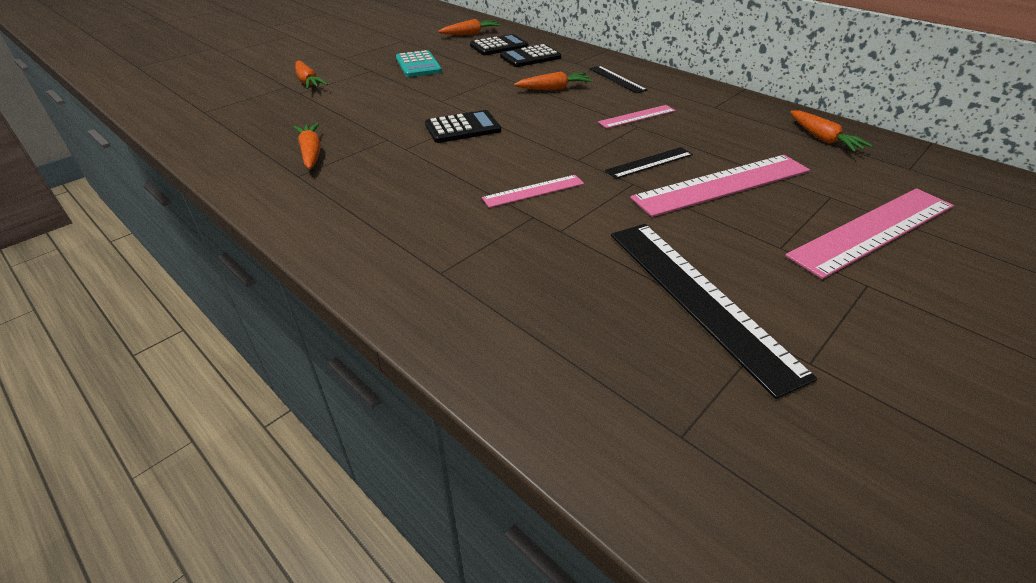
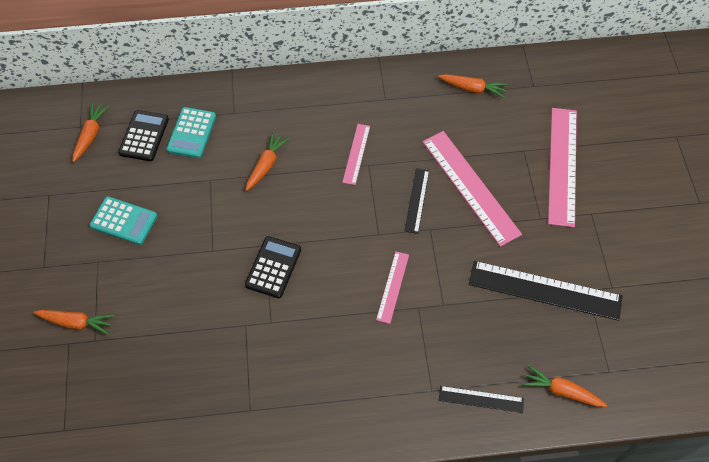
camera: 50 degrees left, 20 degrees up
(311, 153) = (222, 385): orange carrot -> orange carrot (561, 391)
(530, 57) = (191, 133): black calculator -> turquoise calculator
(617, 79) = (290, 113): black ruler -> black ruler (481, 399)
(722, 184) = (470, 187): pink ruler -> pink ruler turned 45 degrees counterclockwise

